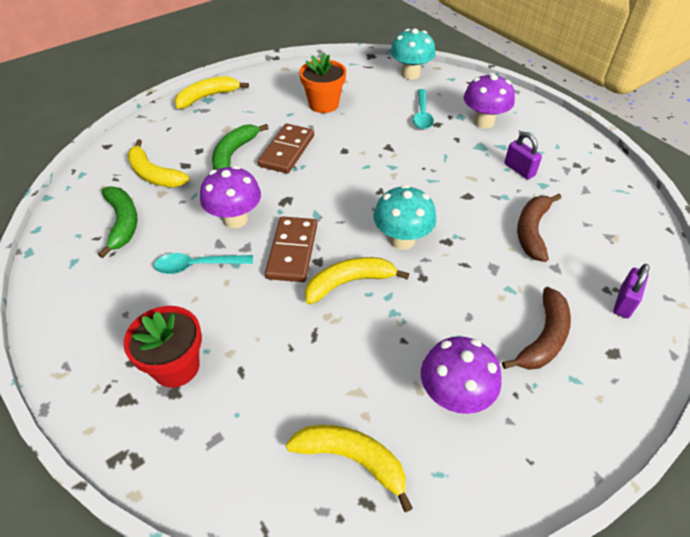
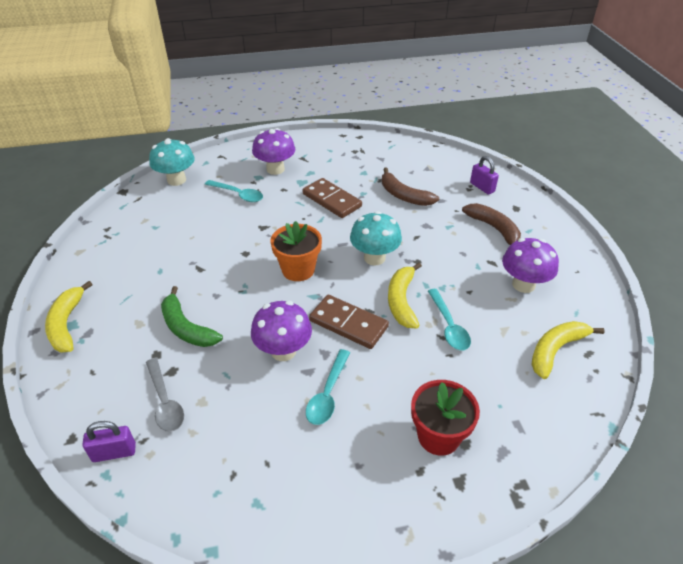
camera: 65 degrees left, 5 degrees down
(123, 223) = (226, 445): green banana -> none
(154, 174) = (165, 401): yellow banana -> grey spoon
(287, 151) = (215, 289): brown domino -> brown domino (332, 200)
(323, 104) = (167, 244): orange flower pot -> orange flower pot (298, 270)
(334, 335) = (449, 326): none -> turquoise spoon
(519, 170) = (341, 176): purple padlock -> purple padlock (114, 452)

